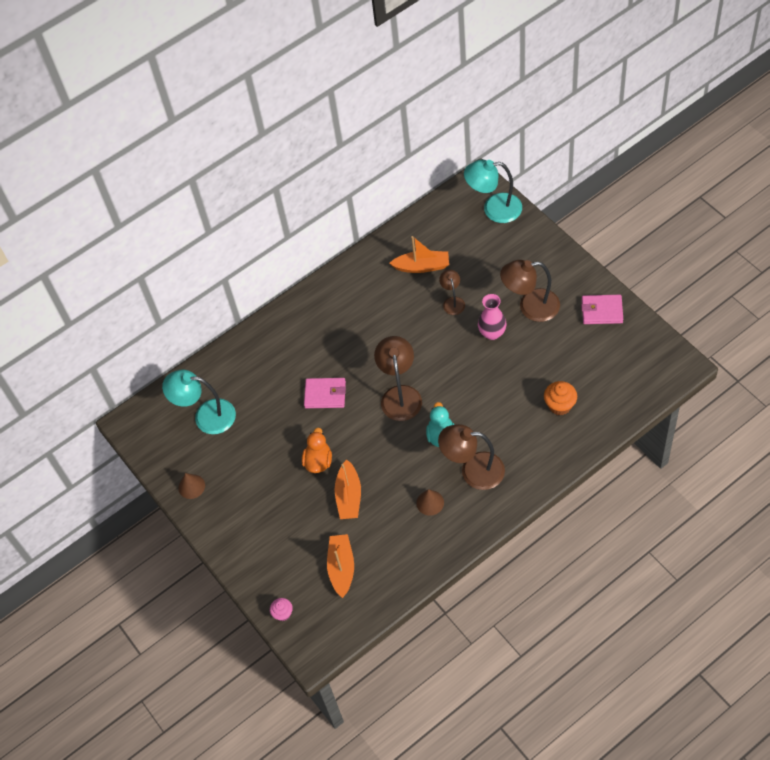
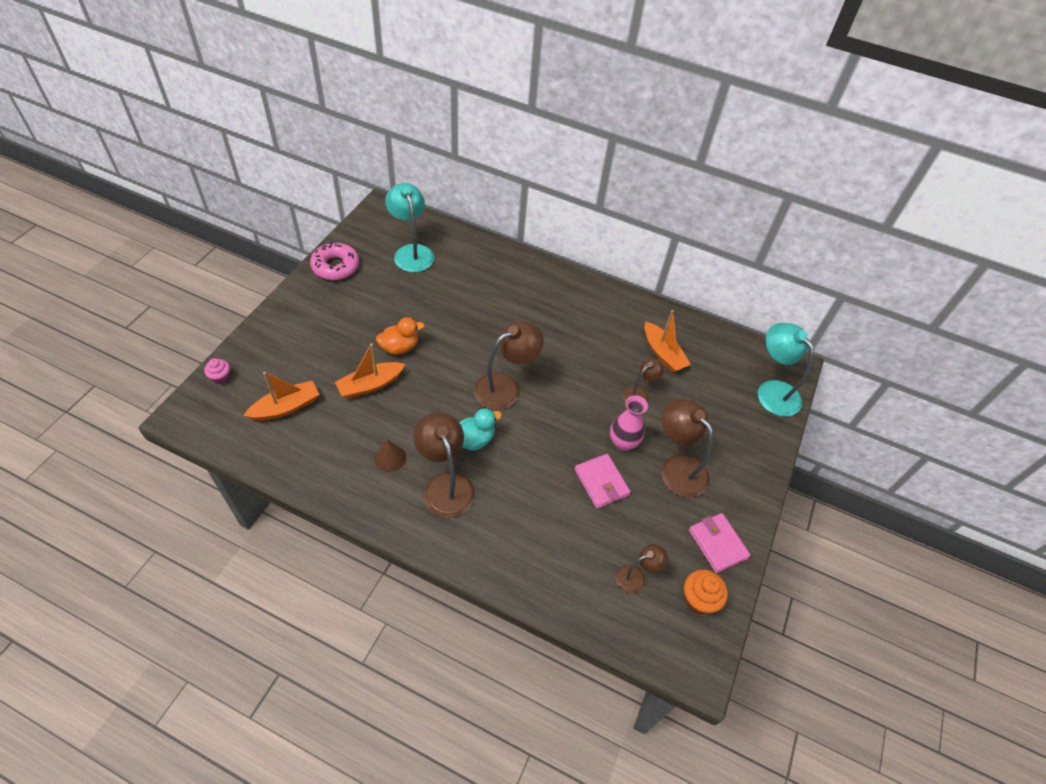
camera: 50 degrees right, 5 degrees down
(191, 486) = (335, 266): brown cone -> pink donut
(325, 394) = (475, 327): pink wallet -> pink wallet (601, 482)
(560, 405) = (569, 544): orange cupcake -> orange cupcake (698, 599)
(603, 373) = (636, 577): none -> brown lamp

